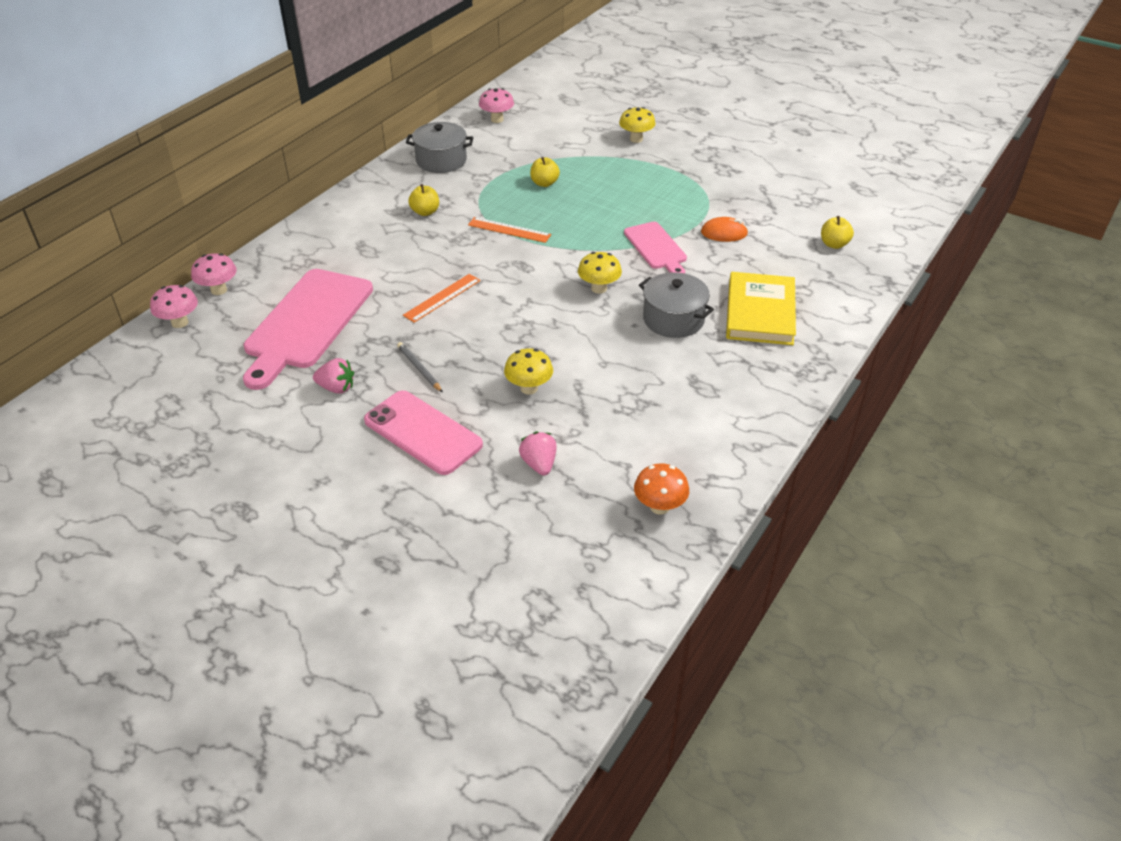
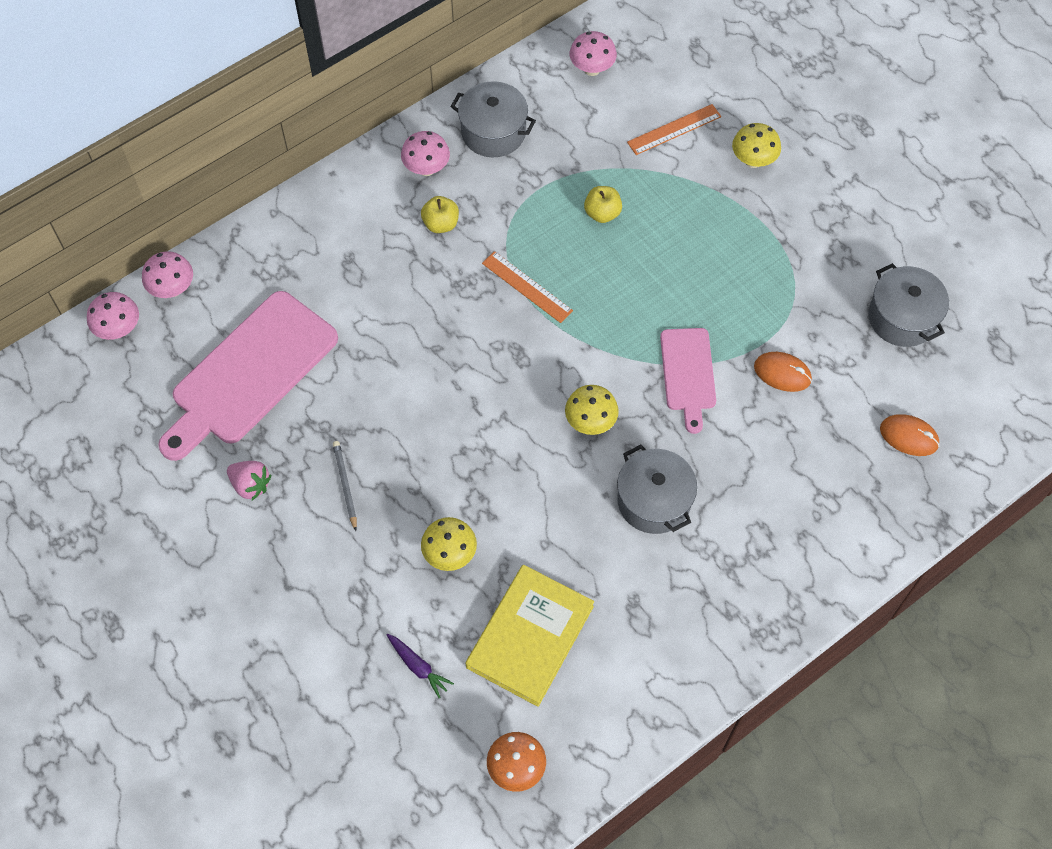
camera: 20 degrees right, 20 degrees up
(399, 187) = (426, 168): none -> pink mushroom
(422, 433) = (316, 581): pink phone -> none
(442, 298) = (408, 380): orange ruler -> orange ruler (674, 129)
(539, 464) = (418, 667): pink strawberry -> purple carrot
(760, 312) = (759, 523): yellow book -> yellow book (530, 636)
(787, 189) = (902, 317): none -> grey pot
(834, 244) = (909, 436): yellow apple -> orange mouse

